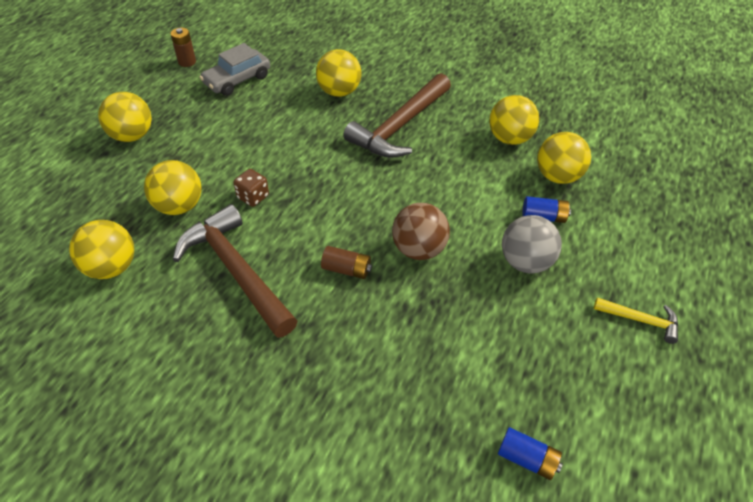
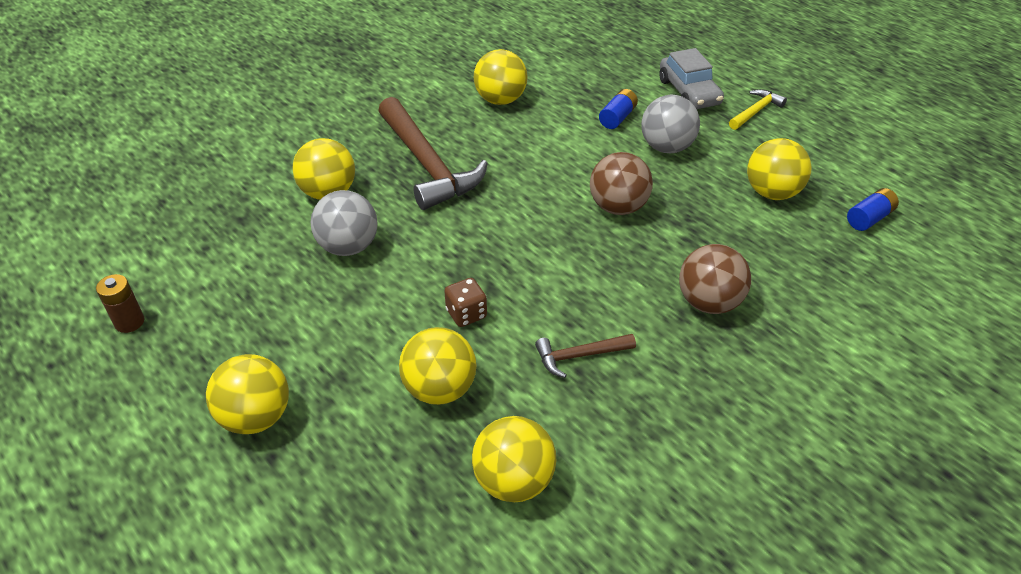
camera: 65 degrees left, 5 degrees down
(236, 270) = (579, 356): brown hammer -> brown hammer, size x0.48
(237, 80) = (223, 278): grey car -> grey car (689, 92)
(291, 120) = (348, 247): none -> grey ball
(331, 340) = (709, 302): none -> brown ball
(346, 269) = (620, 266): brown battery -> none
(557, 176) = (571, 91): yellow ball -> yellow ball (772, 193)

